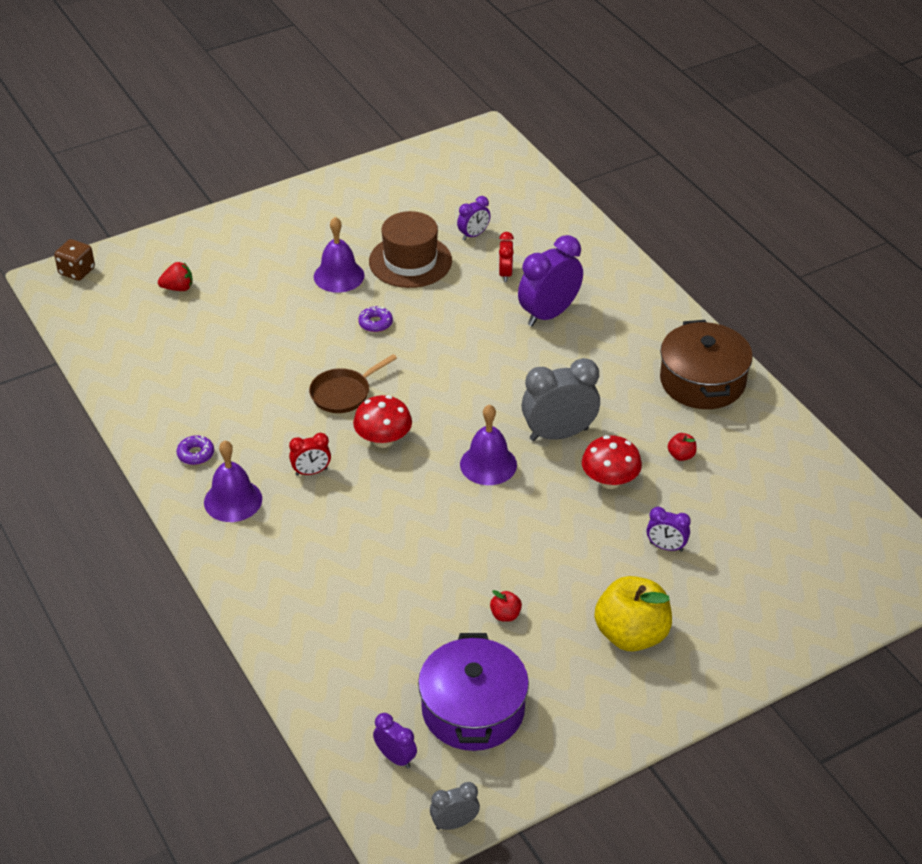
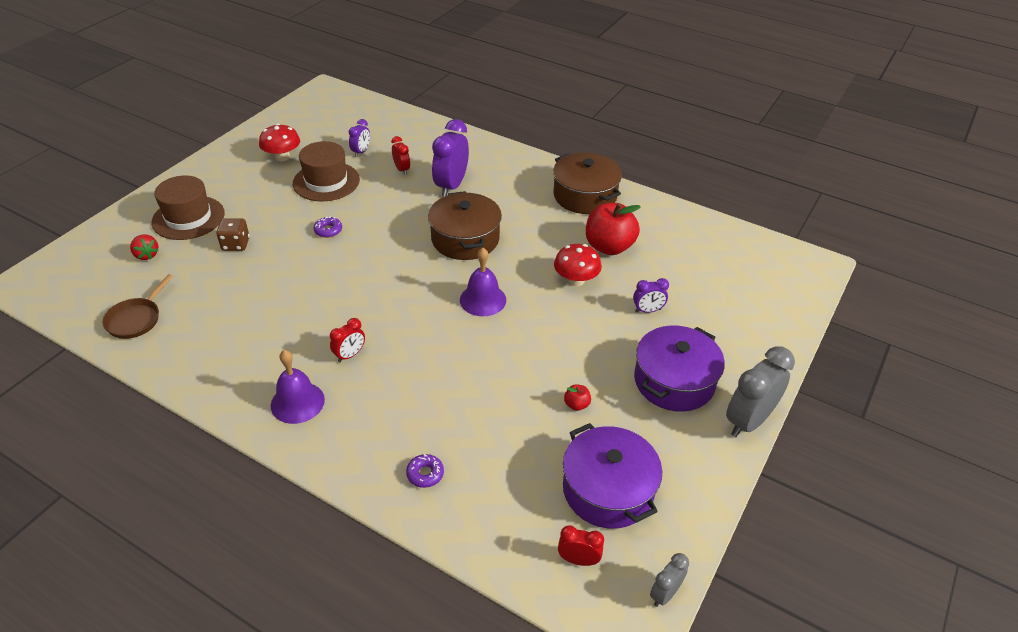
camera: 30 degrees left, 0 degrees up
(77, 271) = (45, 270): brown dice -> brown dice (236, 244)
(178, 288) = (146, 255): red strawberry -> red strawberry turned 90 degrees clockwise
(196, 454) = (241, 377): purple donut -> purple donut (425, 474)
(241, 258) = (188, 218): none -> brown hat
(339, 276) = (277, 207): purple bell -> none
(343, 393) = (336, 287): brown pan -> brown pan (136, 319)
(383, 440) = (391, 310): red mushroom -> red mushroom (282, 157)
(395, 757) = (578, 560): purple clock -> red clock
(519, 386) = (465, 239): none -> brown pot
(559, 434) = (517, 261): grey clock -> grey clock (748, 421)
(631, 634) = (674, 381): yellow apple -> purple pot
(681, 455) = (609, 247): red apple -> red apple, size x2.40

